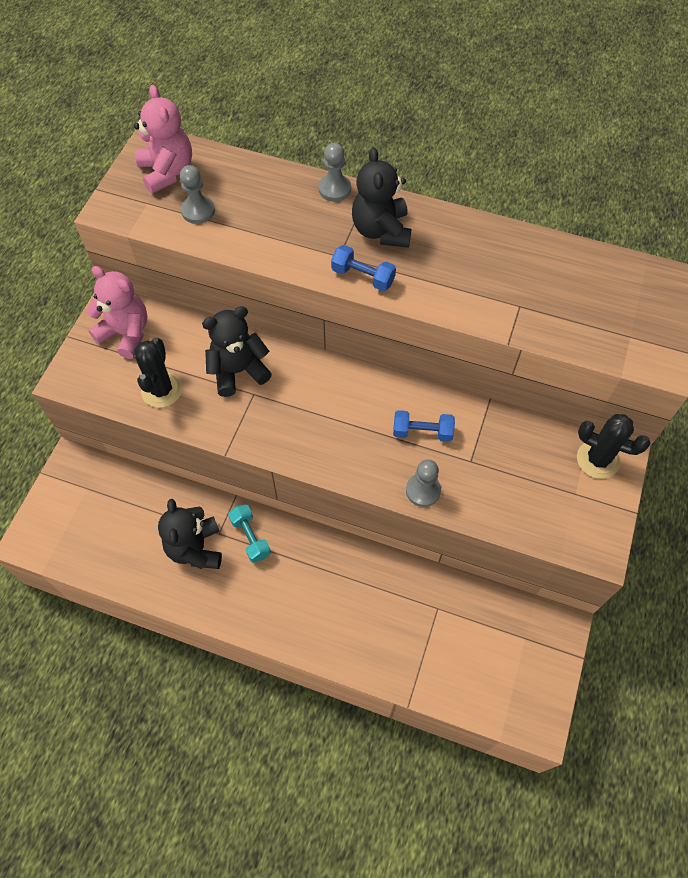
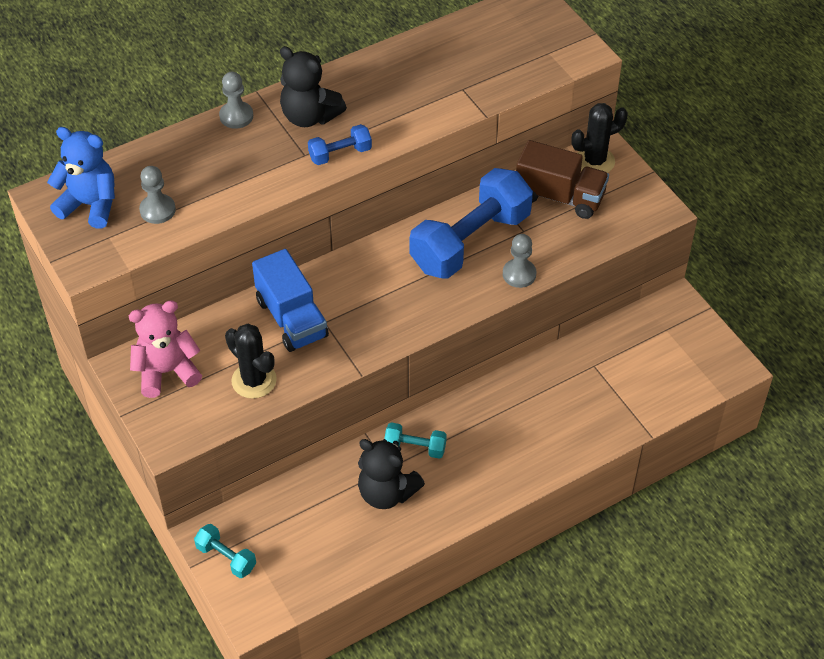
camera: 50 degrees left, 10 degrees down
(63, 488) = (226, 557): none -> turquoise dumbbell
(167, 172) = (90, 205): pink teddy bear -> blue teddy bear
(238, 371) = (292, 318): black teddy bear -> blue truck
(422, 432) = (470, 241): blue dumbbell -> blue dumbbell, size x2.23
(533, 461) = (560, 196): none -> brown truck

